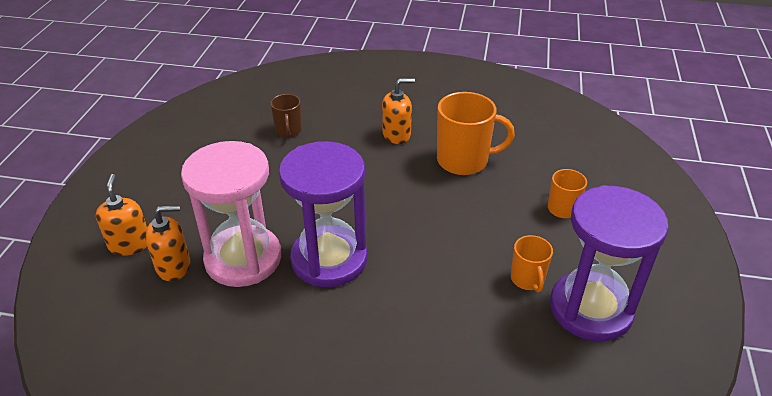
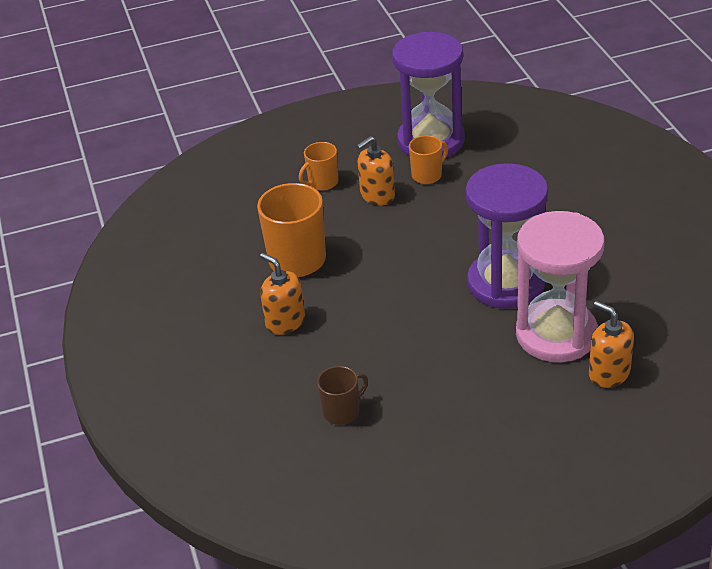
camera: 115 degrees left, 0 degrees up
(129, 244) = (617, 423): orange soap dispenser -> orange soap dispenser (377, 195)

